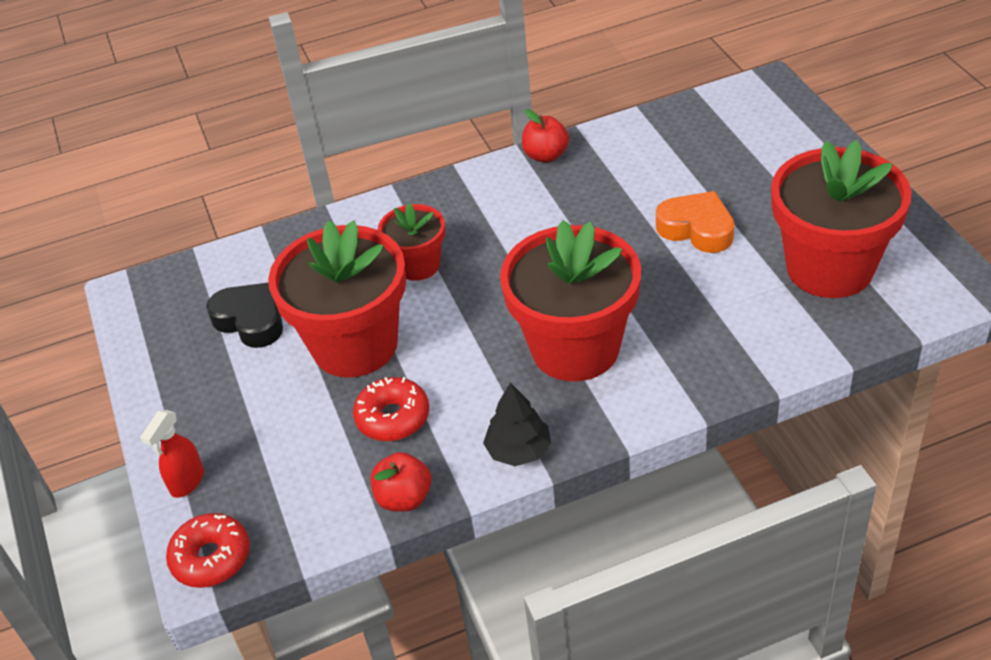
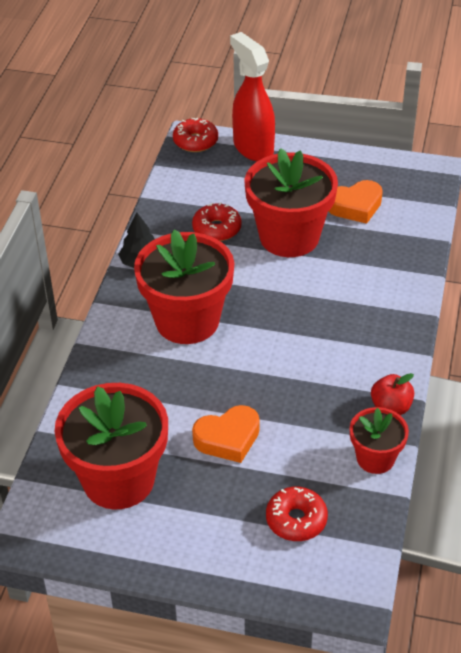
camera: 120 degrees right, 0 degrees up
(187, 482) = (253, 148): red spray bottle -> red spray bottle, size x2.01
(251, 320) = (355, 206): black heart -> orange heart
(404, 498) = (158, 211): red apple -> none
(418, 265) = (333, 290): red flower pot -> red flower pot (375, 458)
(732, 146) = (296, 520): none -> red donut

